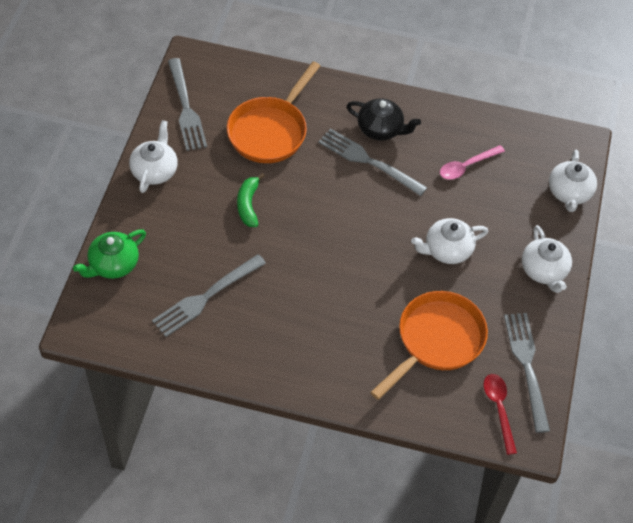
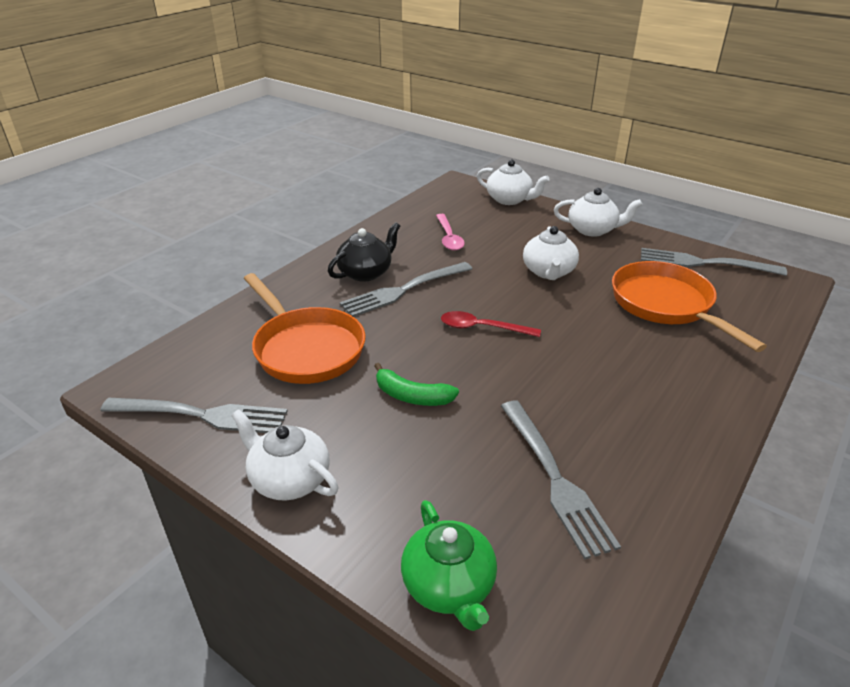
camera: 65 degrees left, 20 degrees down
(499, 409) = (757, 289): red spoon -> red spoon (482, 328)

